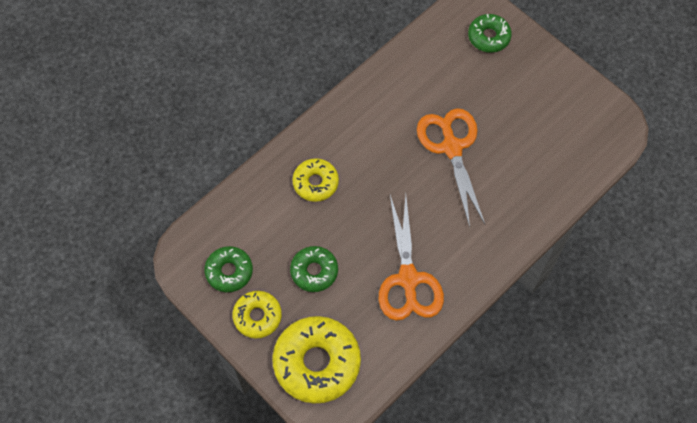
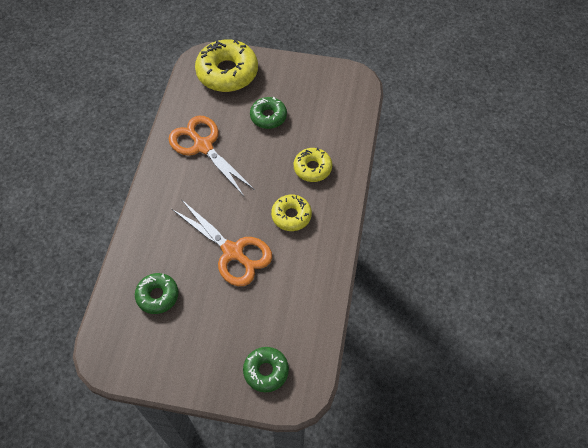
camera: 145 degrees right, 5 degrees down
(229, 271) = (321, 87): green donut -> green donut (157, 296)
(257, 316) = (282, 75): yellow donut -> yellow donut (291, 216)

